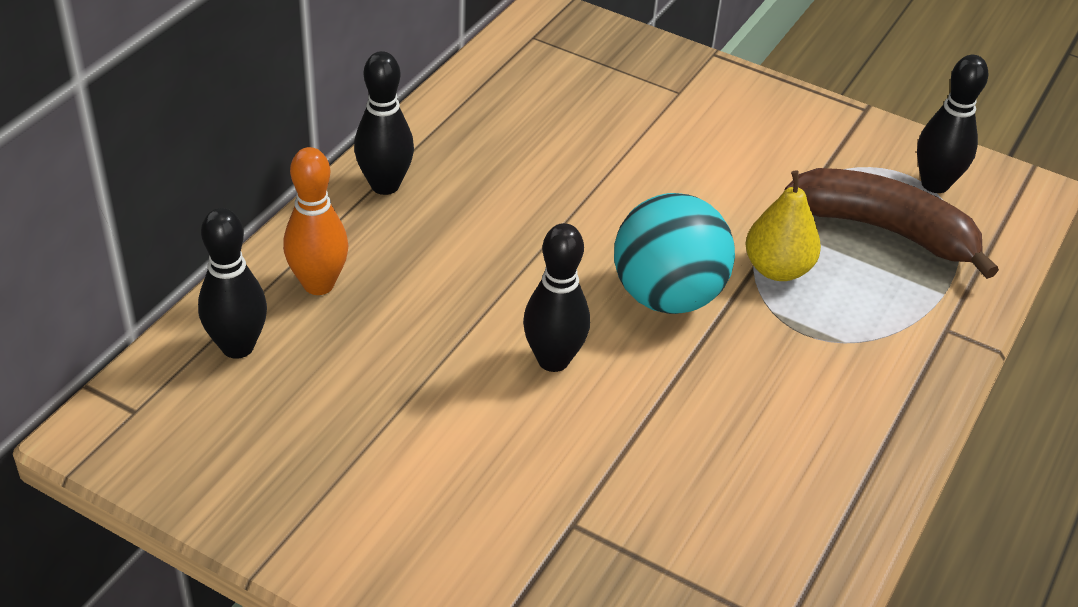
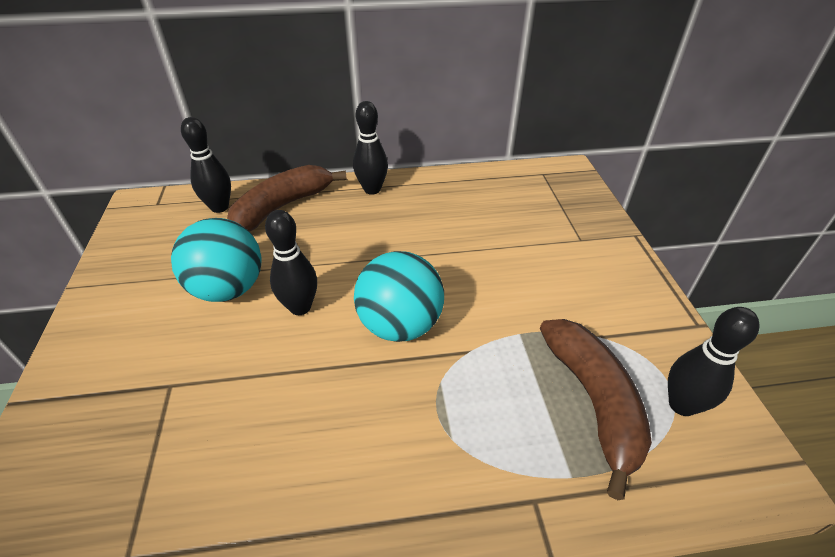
camera: 55 degrees right, 0 degrees up
(318, 284) = (282, 207): orange bowling pin -> brown banana
(447, 409) = (228, 289): none -> turquoise ball
(777, 269) = (482, 363): yellow pear -> none

